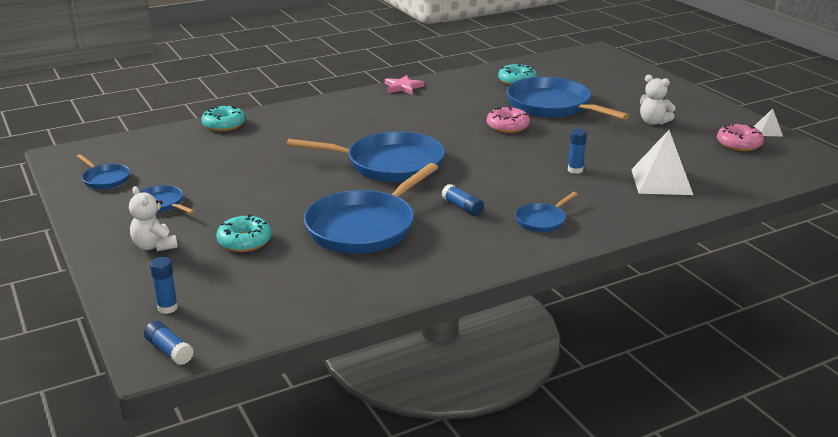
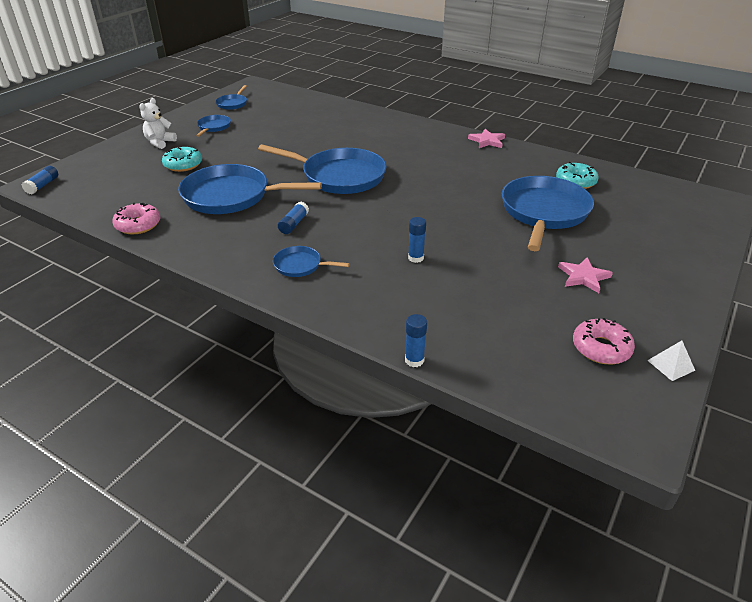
camera: 60 degrees right, 10 degrees up
(167, 308) = (90, 169): blue glue stick -> blue glue stick (414, 360)
(224, 125) = (341, 107): turquoise donut -> none
(390, 164) = (340, 176): blue pan -> blue pan turned 45 degrees counterclockwise
(507, 126) = (469, 203): pink donut -> pink donut (138, 225)
(653, 122) = (583, 277): white teddy bear -> pink star
(661, 181) = (441, 313): white pyramid -> none

